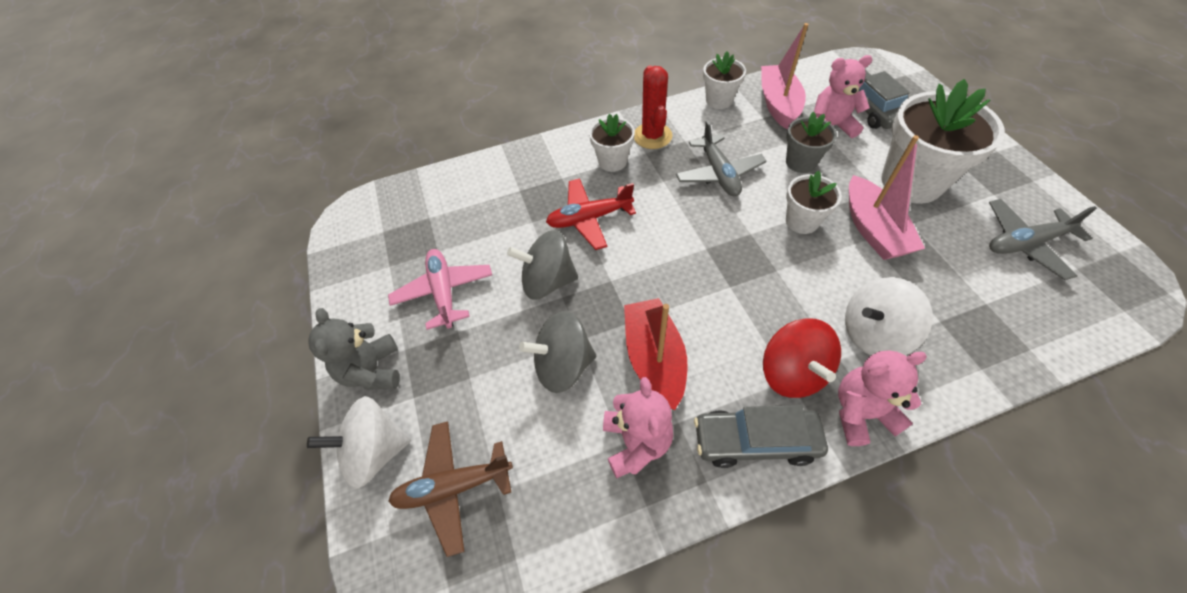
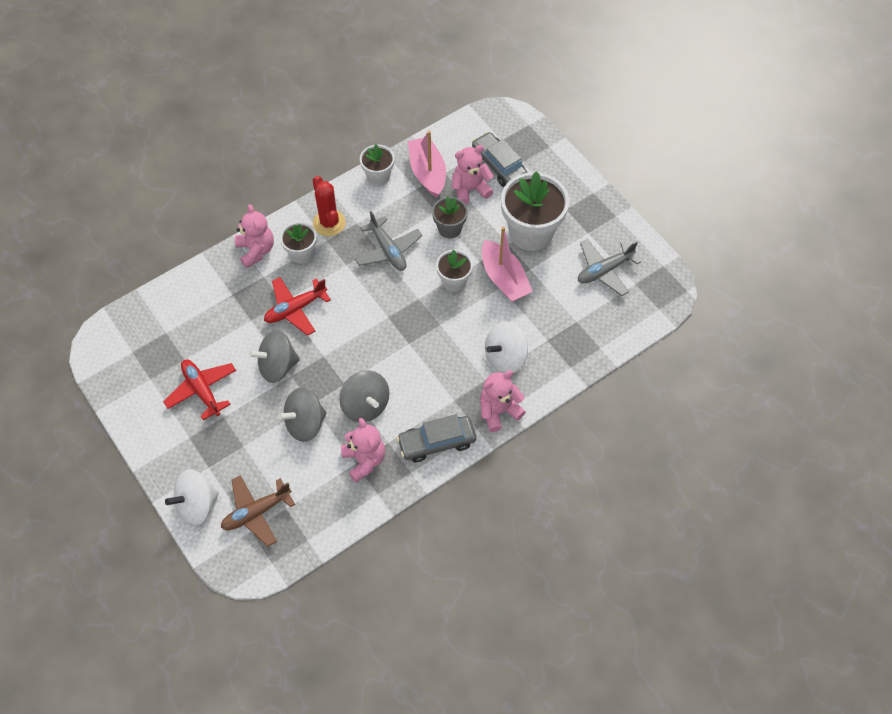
camera: 20 degrees left, 5 degrees up
(372, 371) = (172, 457): grey teddy bear -> none
(444, 292) = (202, 390): pink plane -> red plane
(561, 151) = (256, 250): none -> pink teddy bear
(654, 358) = (365, 405): red boat -> grey spinning top
(792, 372) = (455, 395): red spinning top -> none

